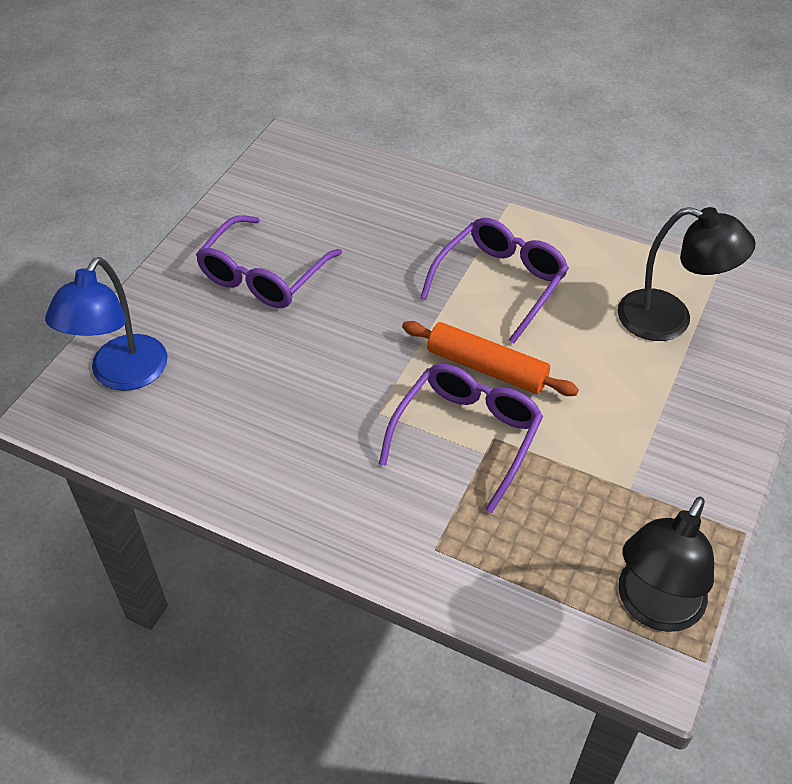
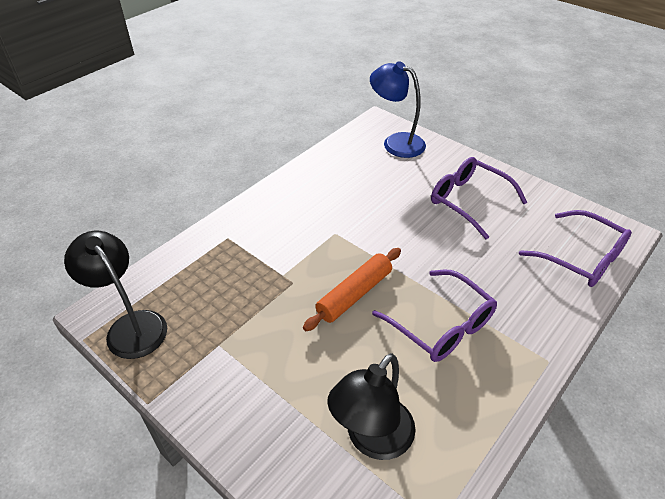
camera: 105 degrees right, 5 degrees down
(466, 436) = (299, 269): purple glasses -> purple glasses (581, 258)

